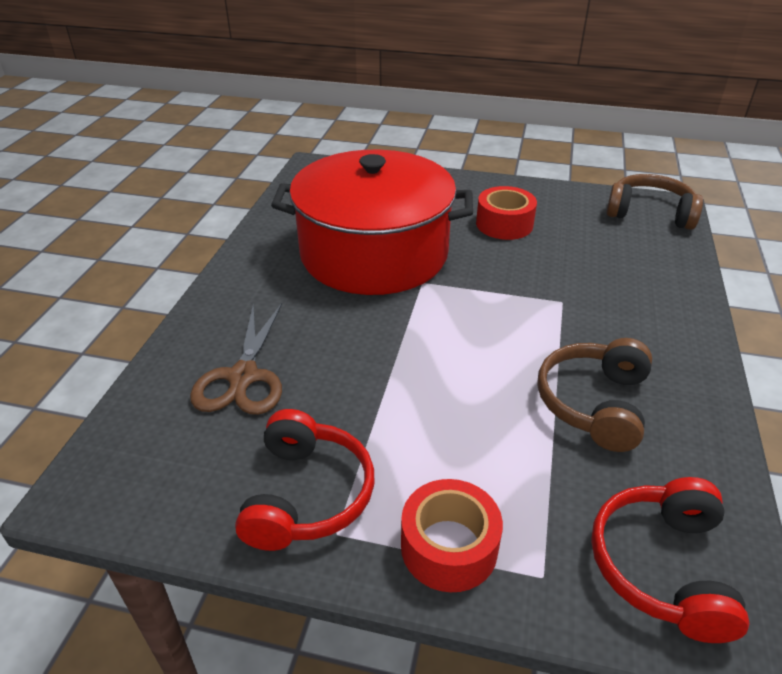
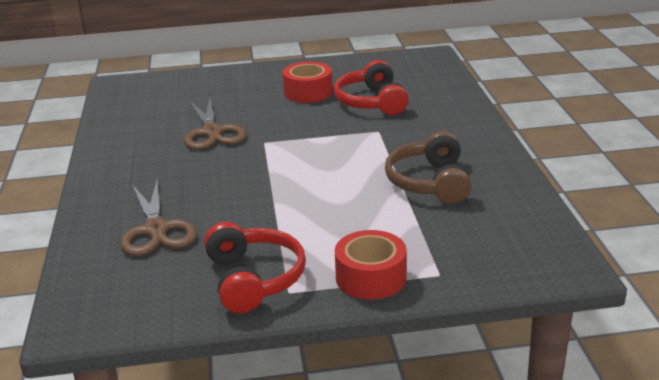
camera: 20 degrees left, 10 degrees down
(374, 253) = (212, 132): red pot -> brown scissors
(649, 213) = (416, 64): brown headphones -> none
(662, 567) = (510, 250): red headphones -> red headphones (371, 102)

